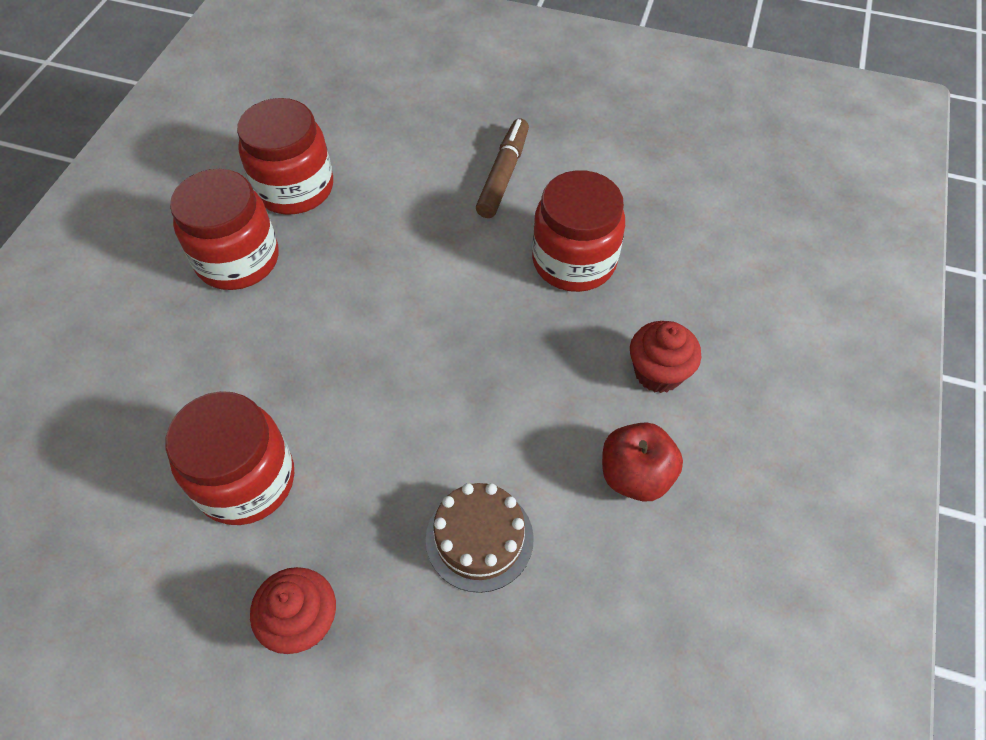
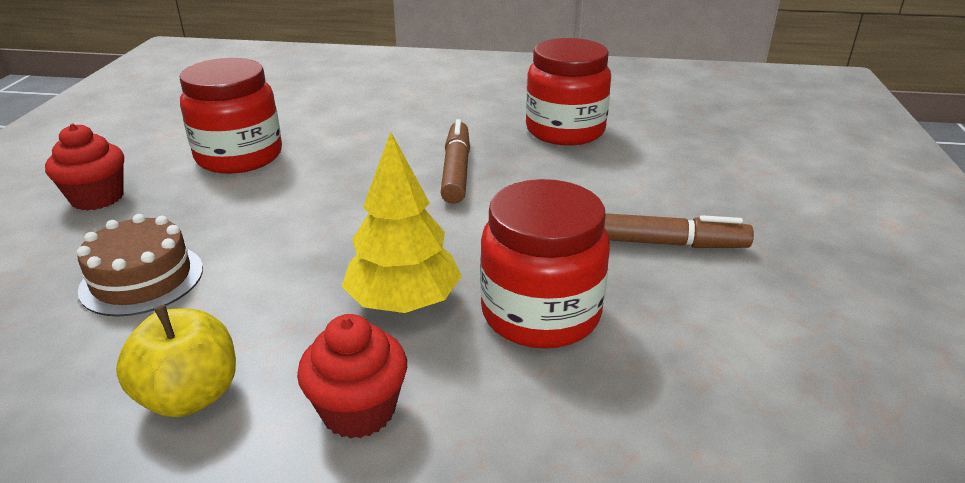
camera: 80 degrees right, 25 degrees down
(238, 259) = (468, 120): red jar -> none
(348, 284) = (456, 171): none -> brown marker
(547, 340) = (404, 302): none -> yellow tree
(635, 475) = (190, 396): red apple -> yellow apple

